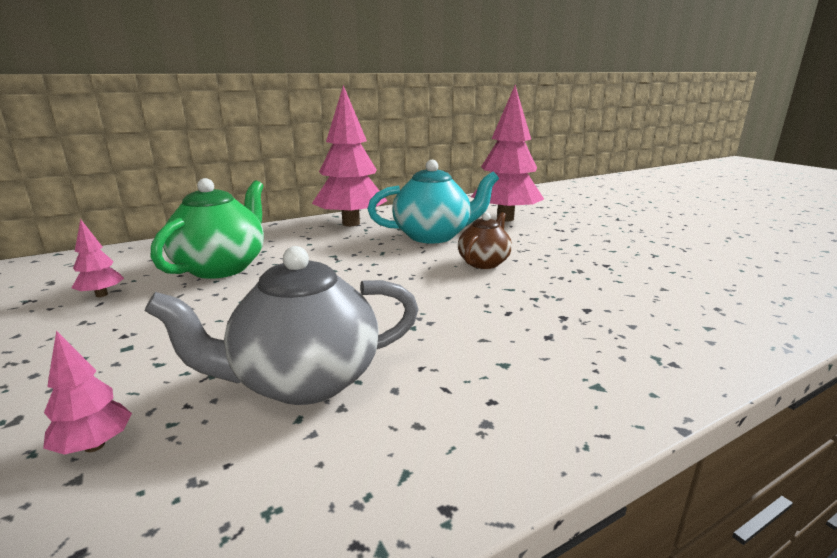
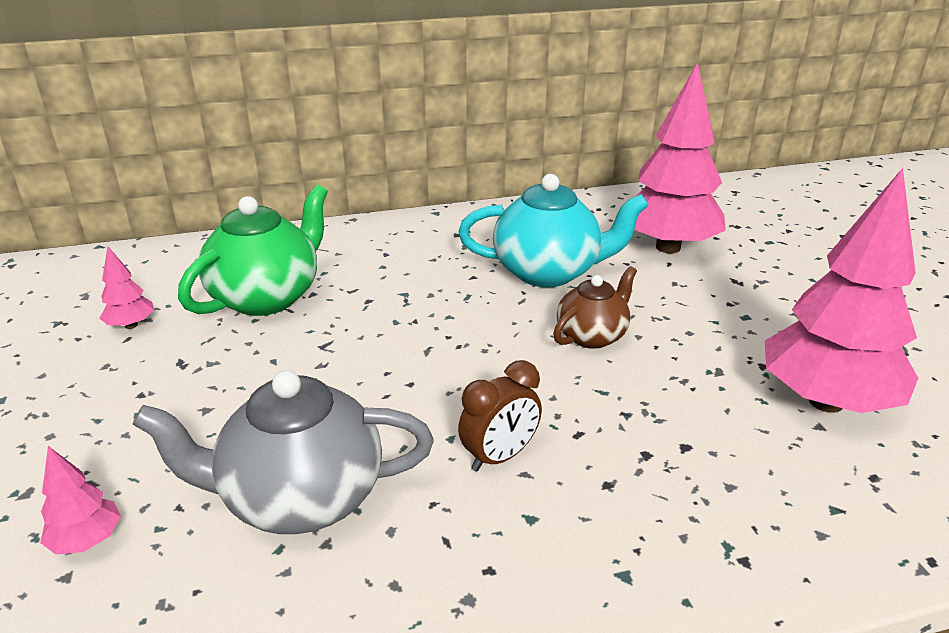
camera: 15 degrees right, 10 degrees up
(351, 223) = (449, 232): pink tree -> pink tree (825, 401)
(458, 332) = (499, 457): none -> brown clock

